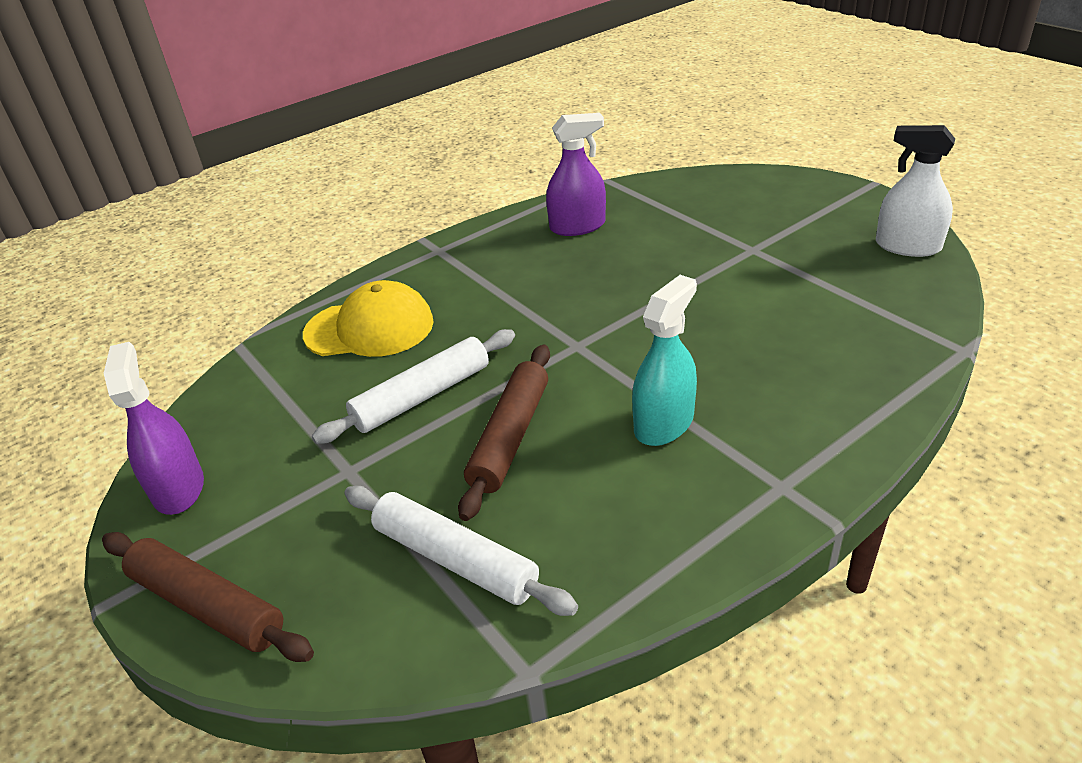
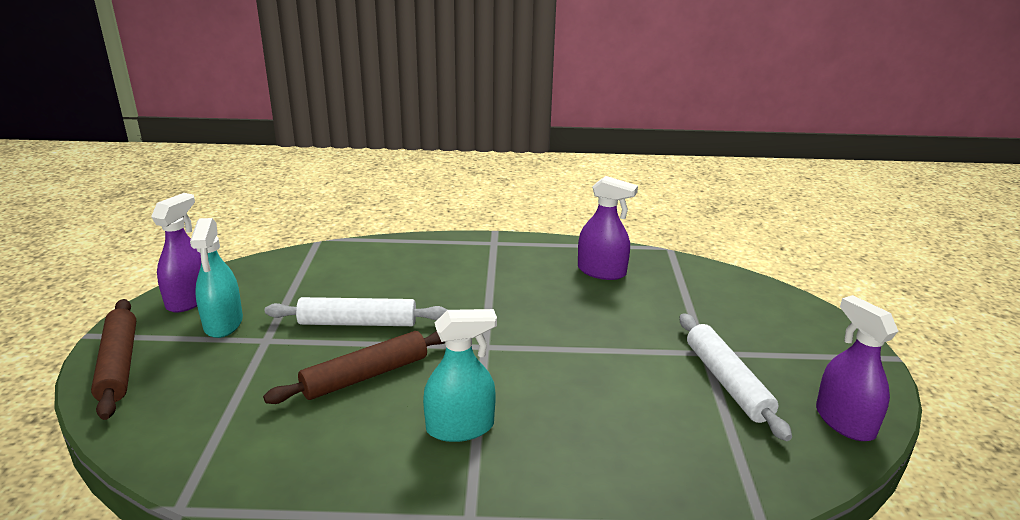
camera: 35 degrees right, 10 degrees down
(267, 485) = (223, 323): none -> turquoise spray bottle
(369, 328) = (390, 268): yellow cap -> none
(455, 559) = (240, 423): white rolling pin -> white rolling pin (727, 382)
(907, 246) = (844, 421): white spray bottle -> purple spray bottle

